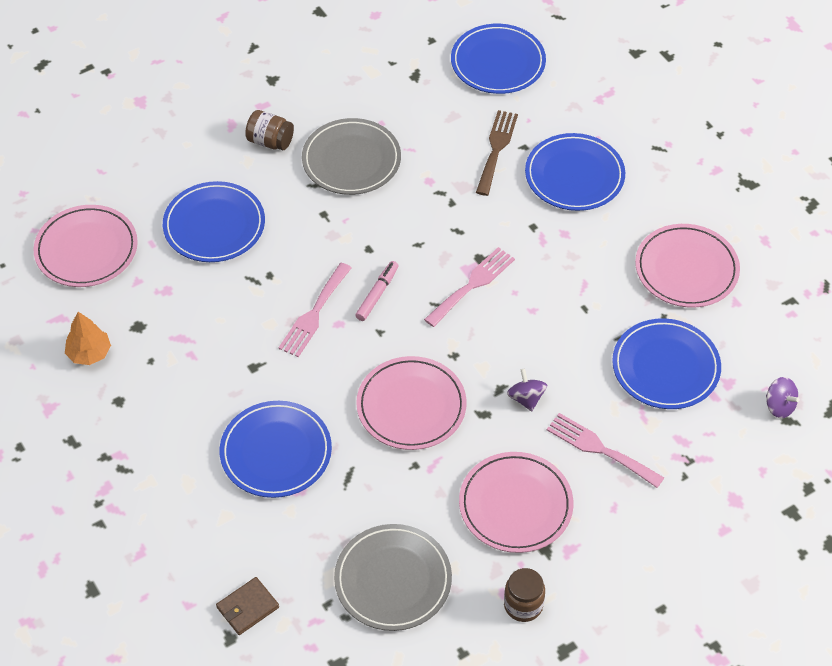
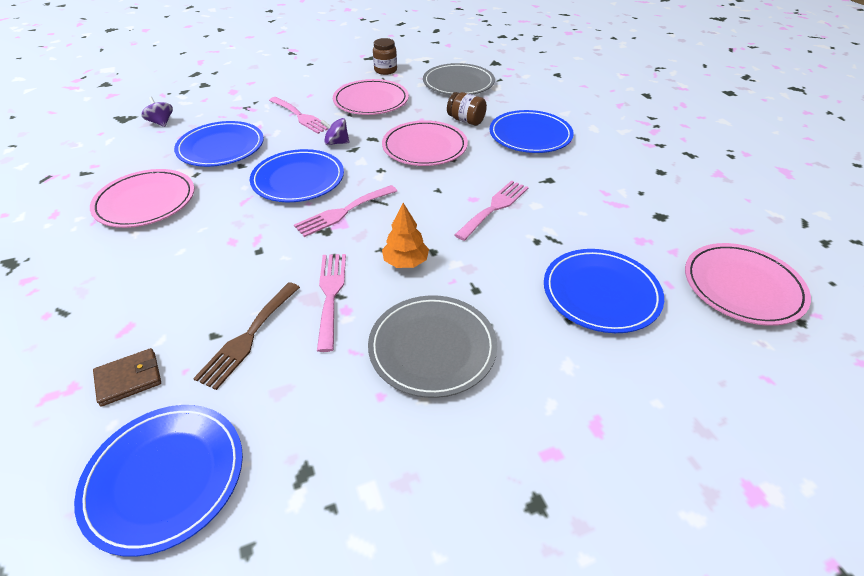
camera: 170 degrees left, 10 degrees down
(89, 353) = (699, 203): orange tree -> orange tree (406, 262)
(247, 607) = (547, 82): brown wallet -> brown wallet (129, 379)
(270, 141) = (538, 390): brown jar -> brown jar (466, 120)
(377, 294) = (434, 215): pink marker -> none
(447, 192) = (330, 294): none -> pink fork
(526, 398) = (336, 143): purple spinning top -> purple spinning top turned 105 degrees clockwise
(574, 175) = (180, 294): blue plate -> blue plate (298, 179)

